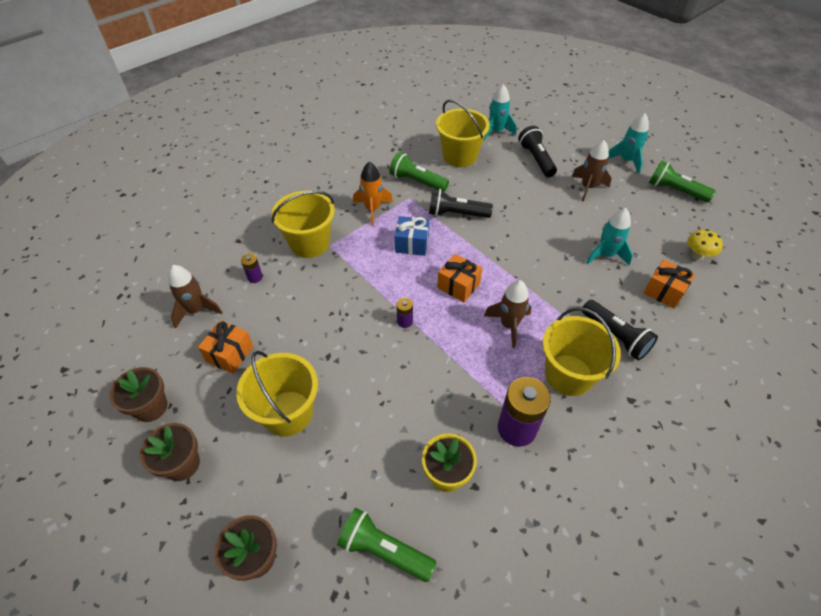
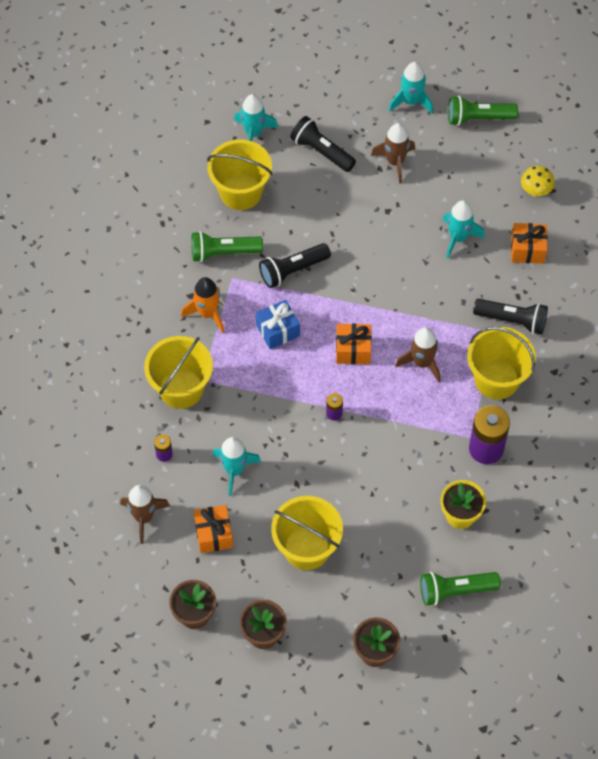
camera: 35 degrees left, 10 degrees up
(291, 317) = (234, 470): none -> turquoise rocket

